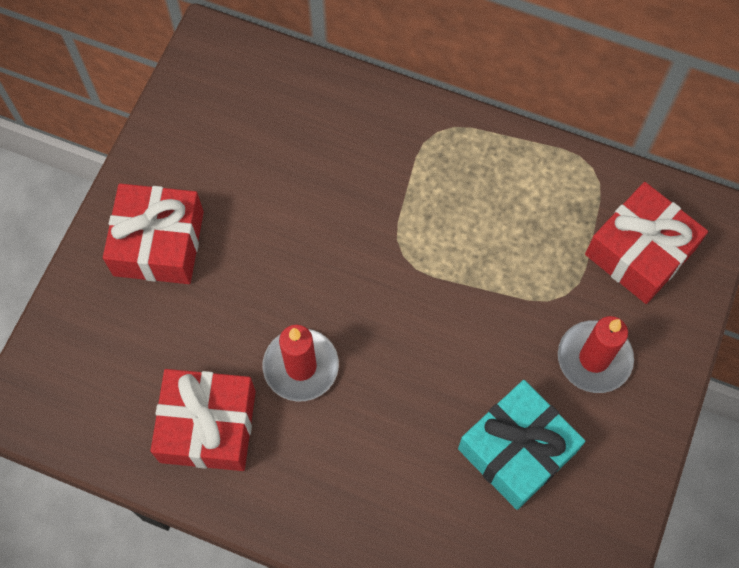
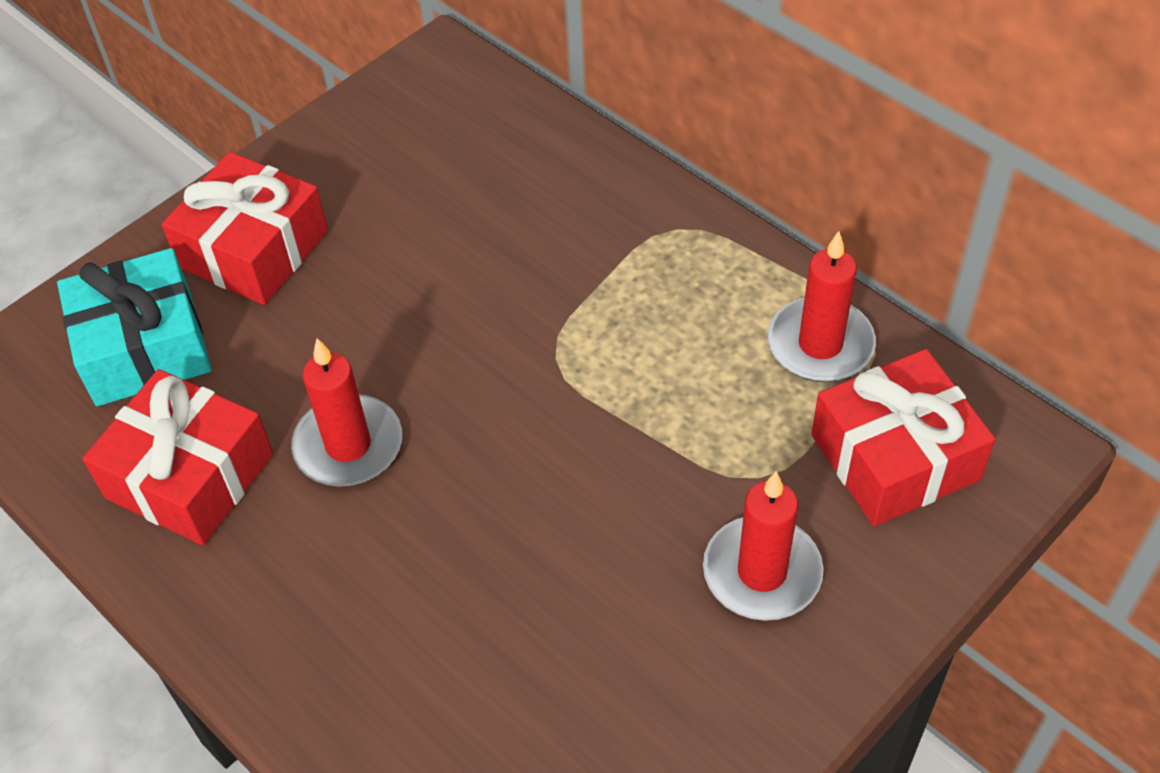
camera: 25 degrees right, 15 degrees down
(517, 450) = (588, 654): turquoise gift -> turquoise gift (144, 347)
(564, 188) = (820, 344): none -> red candle

